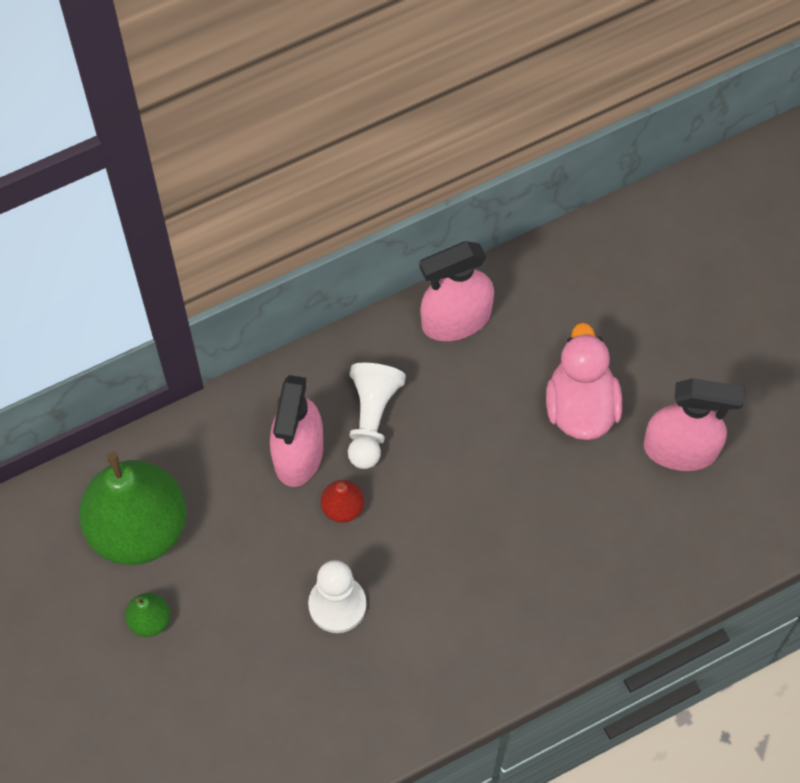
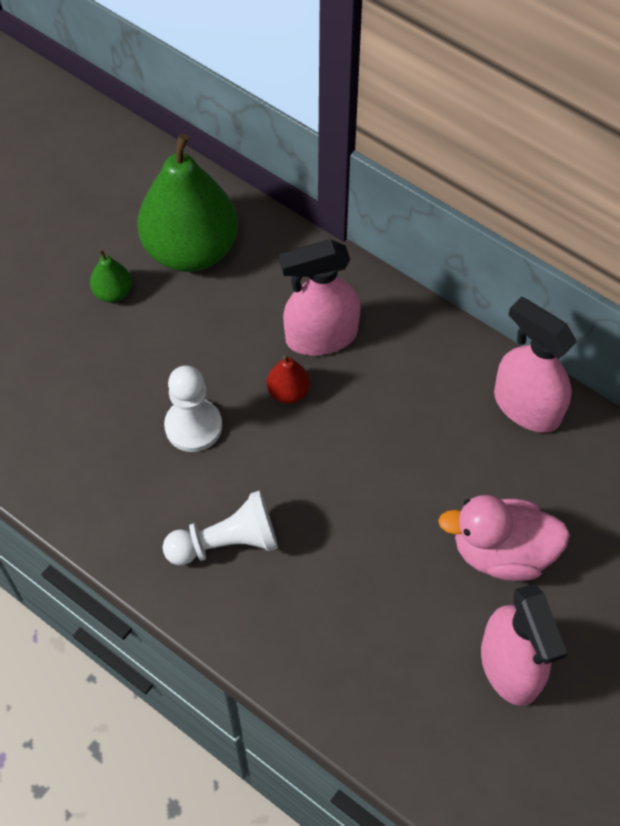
camera: 65 degrees right, 5 degrees down
(371, 419) = (386, 379): white pawn -> white pawn (227, 542)
(580, 407) = (501, 552): pink duck -> pink duck turned 150 degrees counterclockwise

